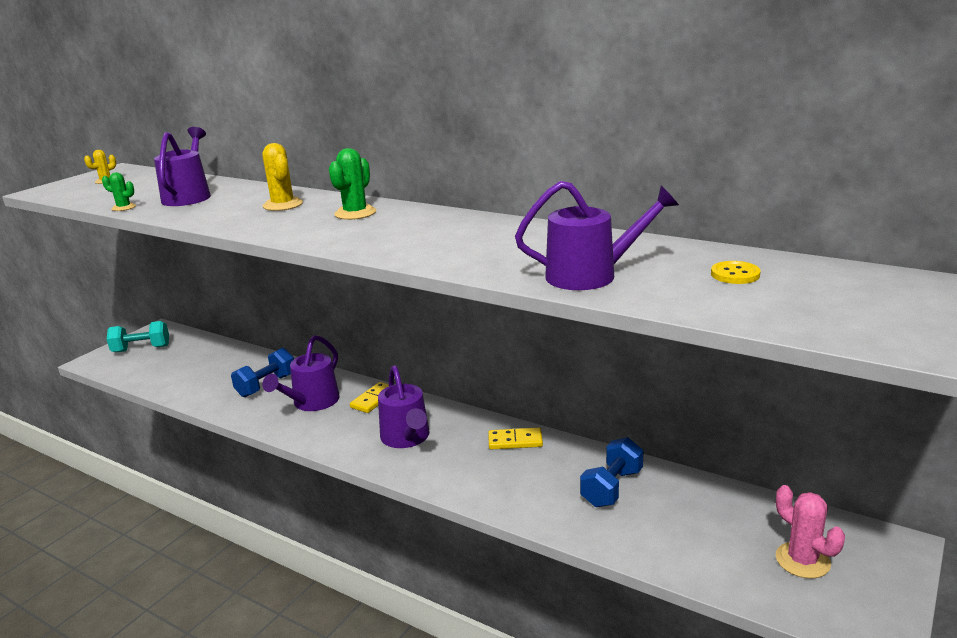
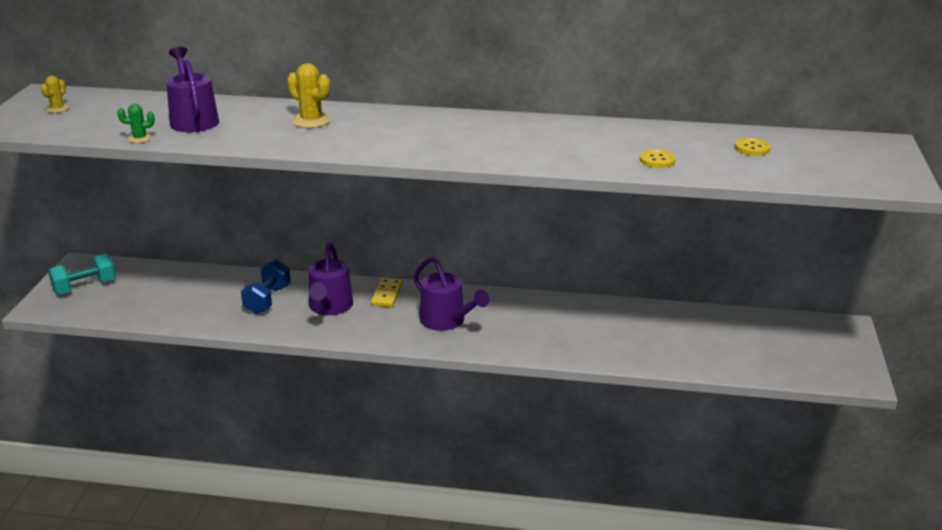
camera: 25 degrees left, 5 degrees up
(355, 213) = (396, 123): green cactus -> none
(515, 441) = (540, 307): yellow domino -> none
(591, 275) = (657, 160): purple watering can -> yellow button
(612, 488) = (640, 327): blue dumbbell -> none
(802, 560) = (796, 348): pink cactus -> none

